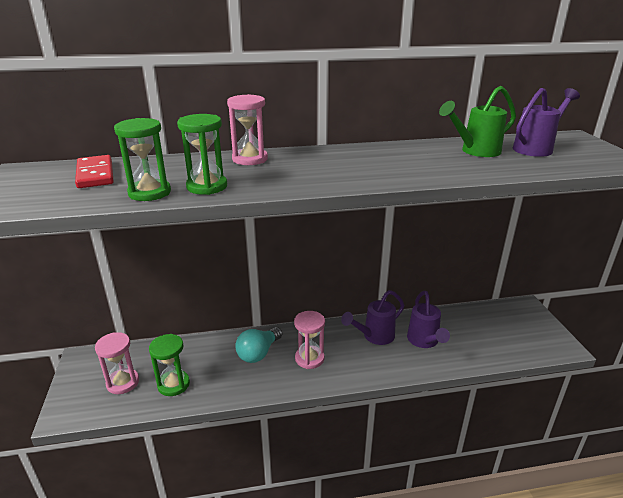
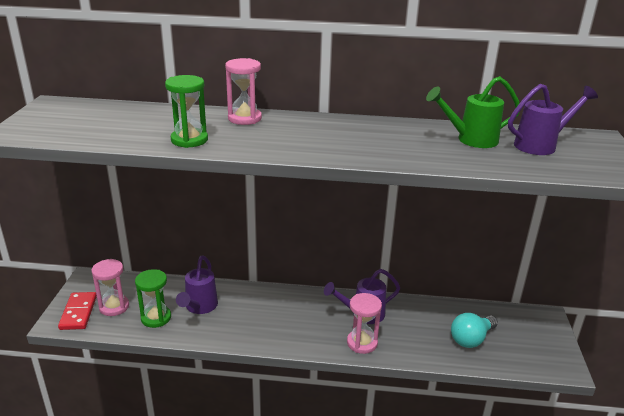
camera: 15 degrees right, 0 degrees up
(95, 174) = (106, 115): red domino -> red domino (78, 312)
(149, 193) = (139, 139): green hourglass -> none
(258, 353) = (243, 306): turquoise light bulb -> turquoise light bulb (471, 339)
(309, 358) = (288, 321): pink hourglass -> pink hourglass (362, 343)
(424, 342) = (412, 330): purple watering can -> purple watering can (199, 307)

